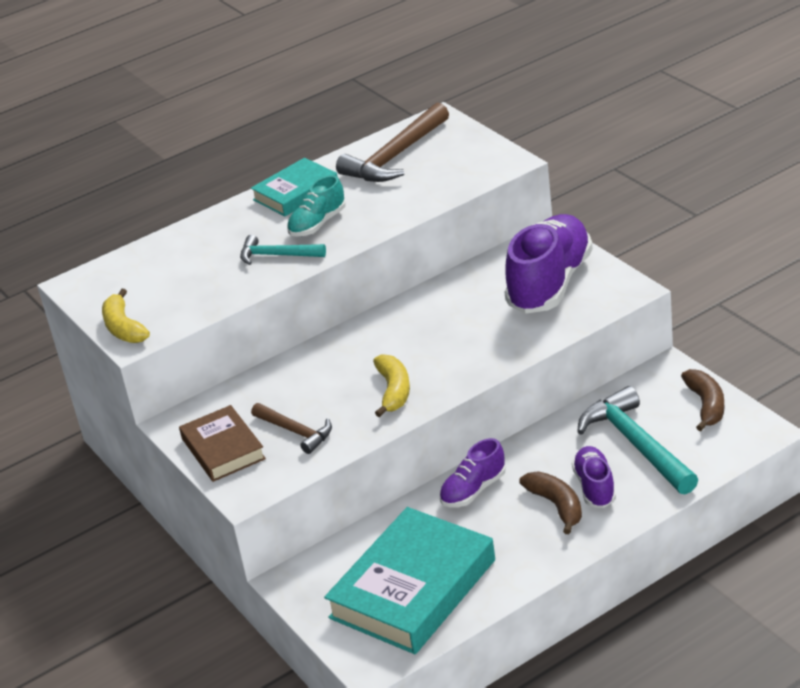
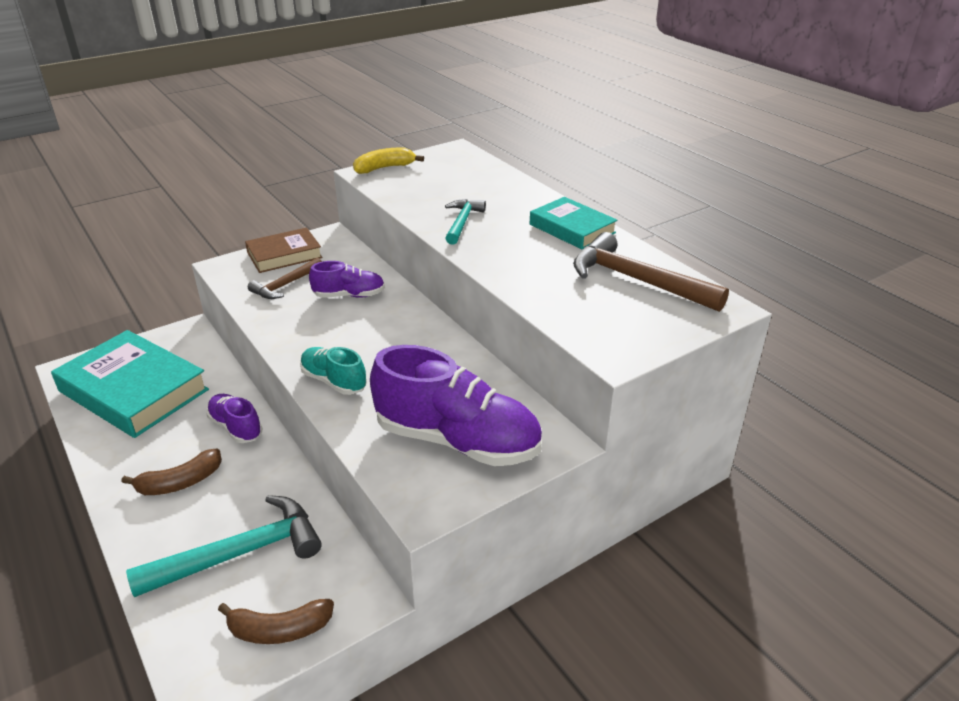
camera: 85 degrees right, 0 degrees up
(317, 224) = (510, 240): turquoise shoe -> turquoise shoe (334, 381)
(394, 391) = (313, 333): yellow banana -> none
(595, 487) = (191, 513): purple shoe -> purple shoe (349, 295)

